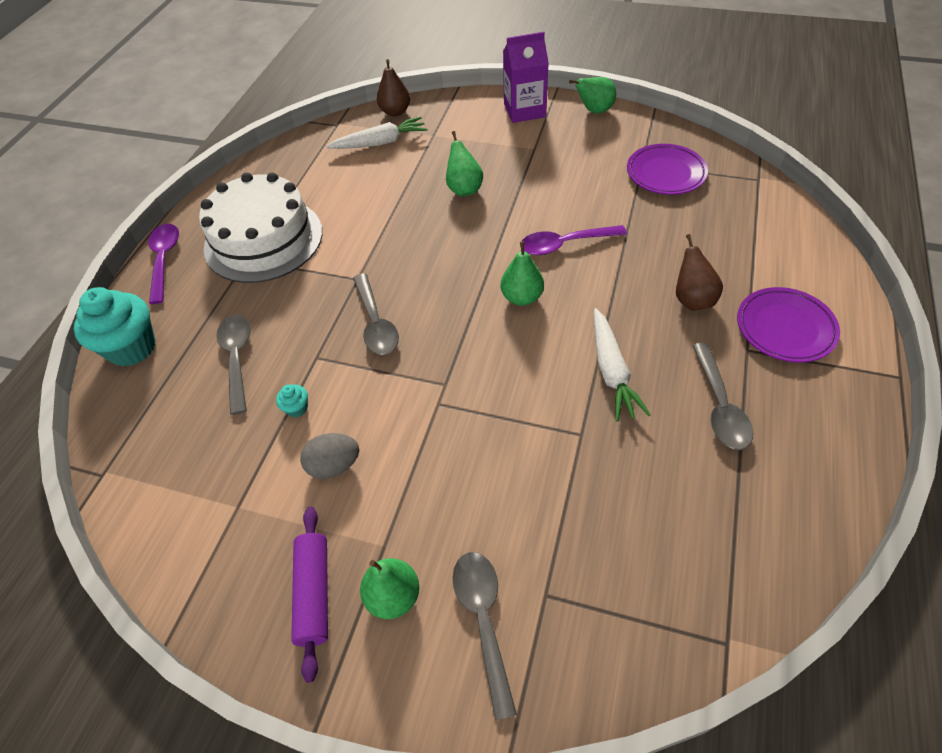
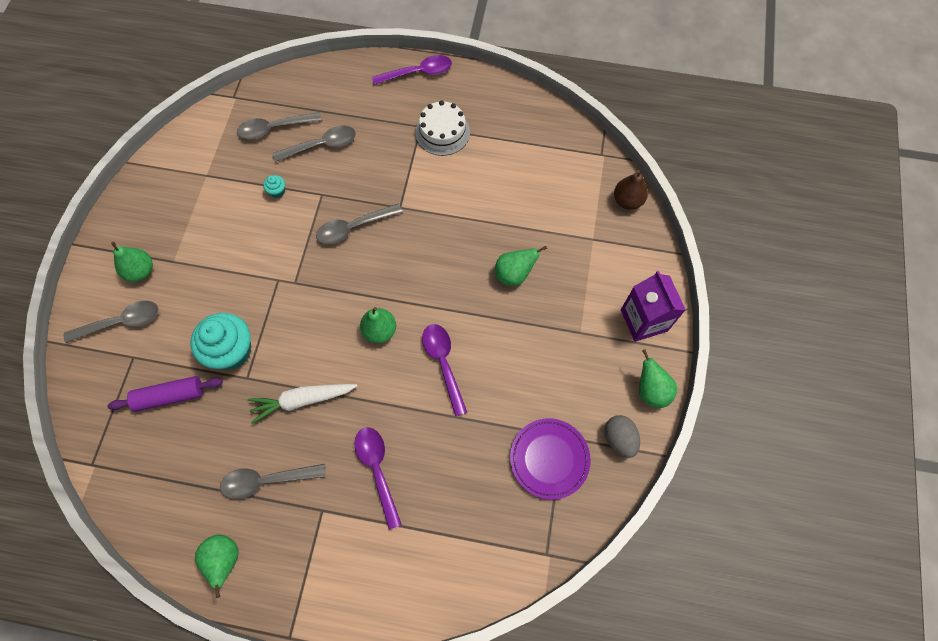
camera: 80 degrees right, 15 degrees up
(132, 347) = (333, 80): turquoise cupcake -> turquoise cupcake (232, 351)
(186, 416) = (274, 128): none -> grey spoon
(263, 239) = (442, 132): white cake -> white cake, size x0.57
(313, 593) = (147, 228): purple rolling pin -> purple rolling pin (170, 396)
(334, 465) = (231, 223): grey egg -> grey egg (619, 439)
(380, 142) = (577, 195): white carrot -> none
(692, 300) = (377, 470): brown pear -> purple spoon
(785, 328) = (344, 546): purple plate -> none
(829, 447) = (224, 559): none -> green pear

